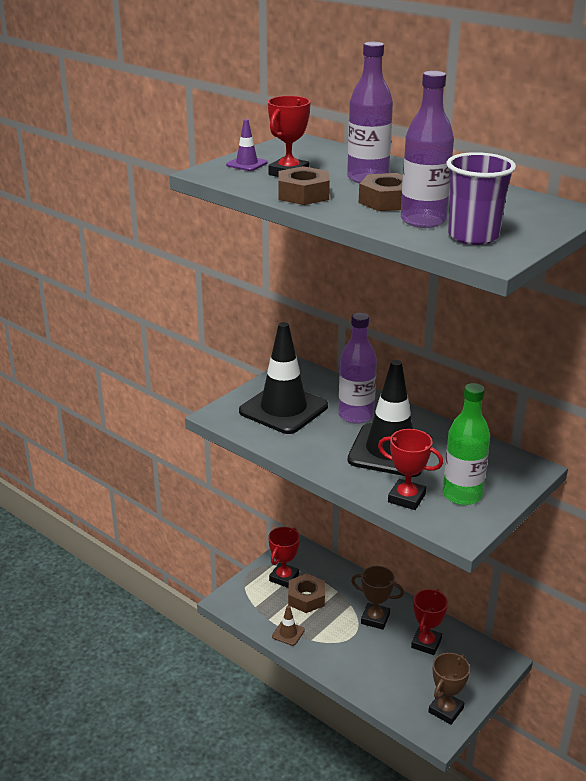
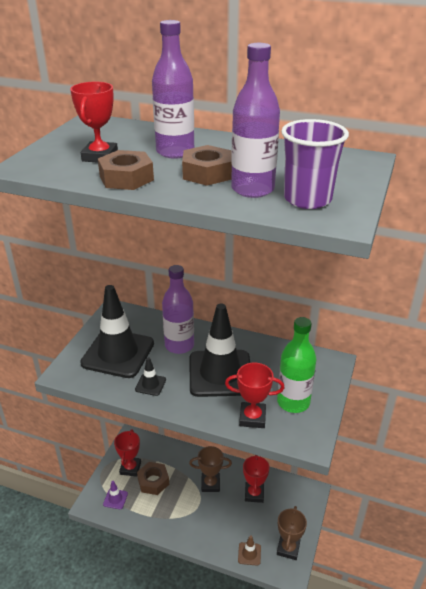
camera: 20 degrees left, 5 degrees up
(247, 164) = (55, 152): purple traffic cone -> purple traffic cone (115, 499)
(288, 633) = (149, 518): brown traffic cone -> brown traffic cone (249, 554)
(306, 444) = (150, 384): none -> black traffic cone

